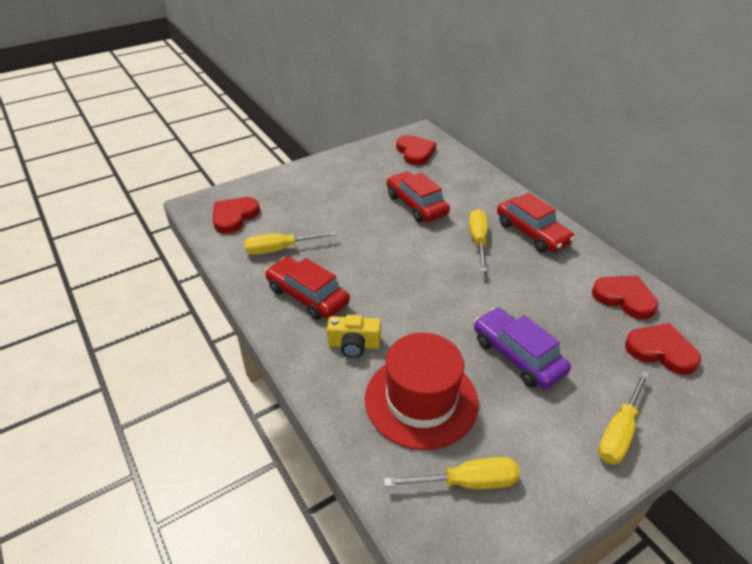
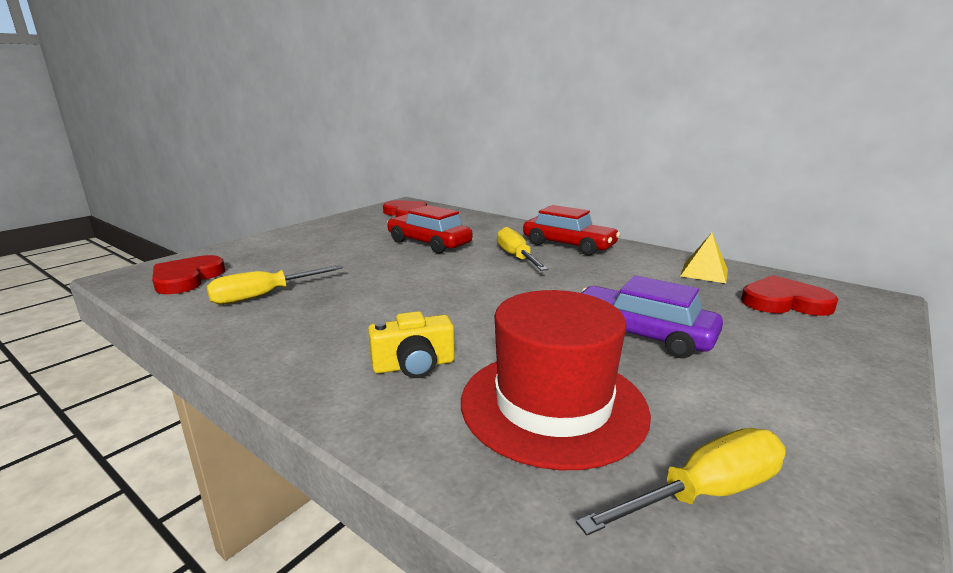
camera: 20 degrees left, 20 degrees down
(307, 296) = (320, 330): red car -> none
(619, 432) = (830, 378): yellow screwdriver -> none
(624, 298) = (704, 272): red heart -> yellow pyramid

